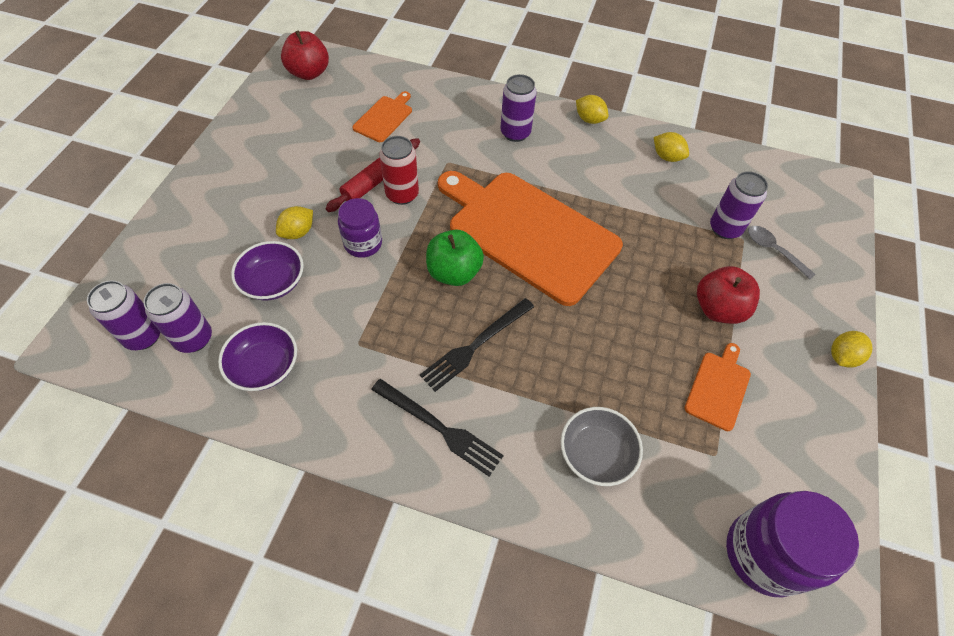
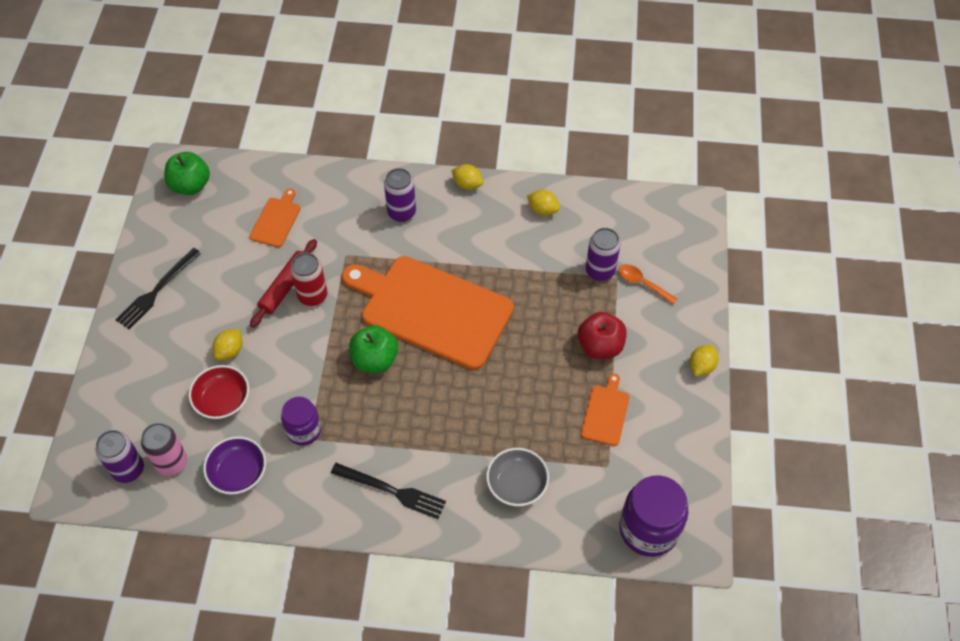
camera: 10 degrees left, 0 degrees up
(194, 338) = (171, 462): purple can -> pink can
(273, 282) = (222, 400): purple bowl -> red bowl
(309, 73) = (190, 185): red apple -> green apple
(363, 243) = (290, 349): purple jar -> purple jar (304, 430)
(475, 345) = (406, 419): black fork -> black fork (157, 290)
(773, 250) = (642, 283): grey spoon -> orange spoon

